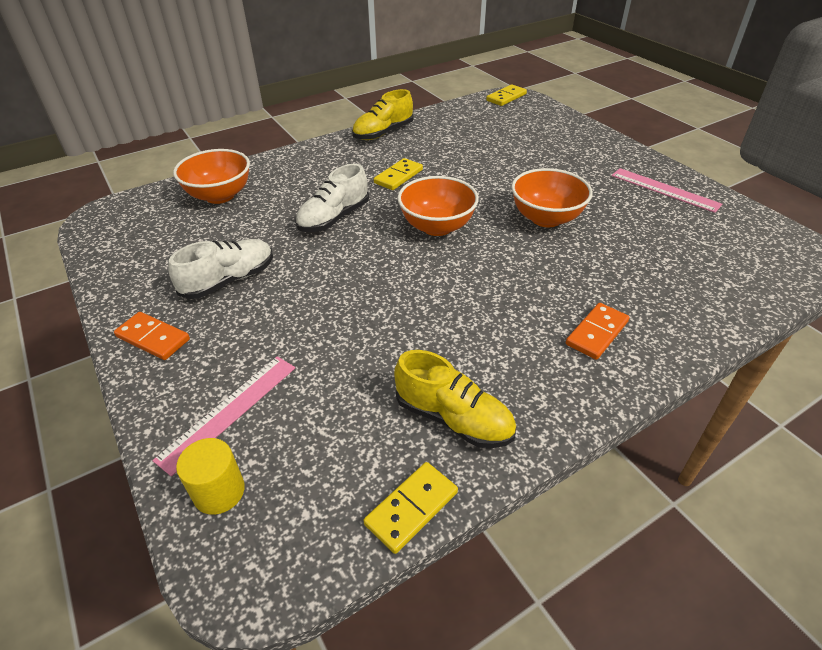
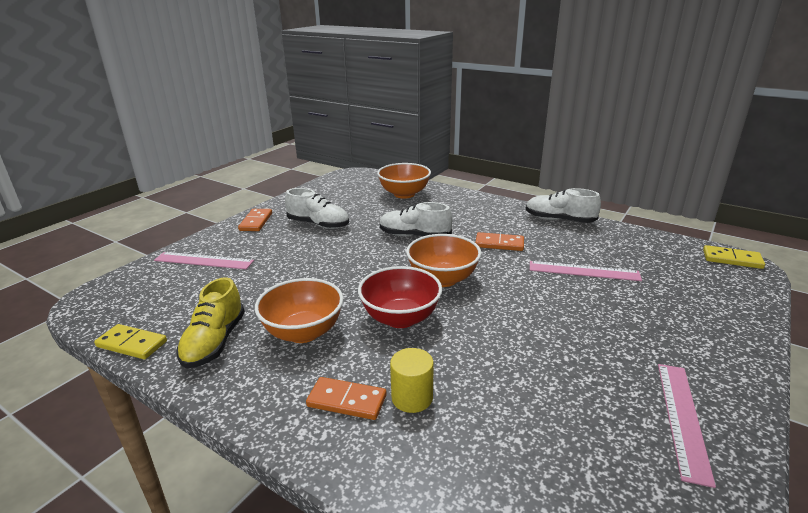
camera: 65 degrees right, 15 degrees down
(219, 491) = (144, 277): yellow cylinder -> yellow cylinder (412, 398)
(383, 133) = (559, 220): yellow shoe -> white shoe
(398, 176) = (499, 244): yellow domino -> orange domino
(478, 155) = (583, 271): none -> pink ruler
(488, 270) = (400, 318): none -> red bowl
(546, 218) = (513, 334): orange bowl -> orange bowl (303, 332)

